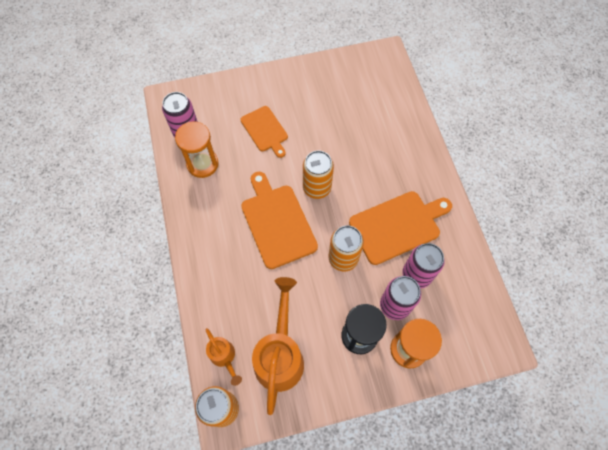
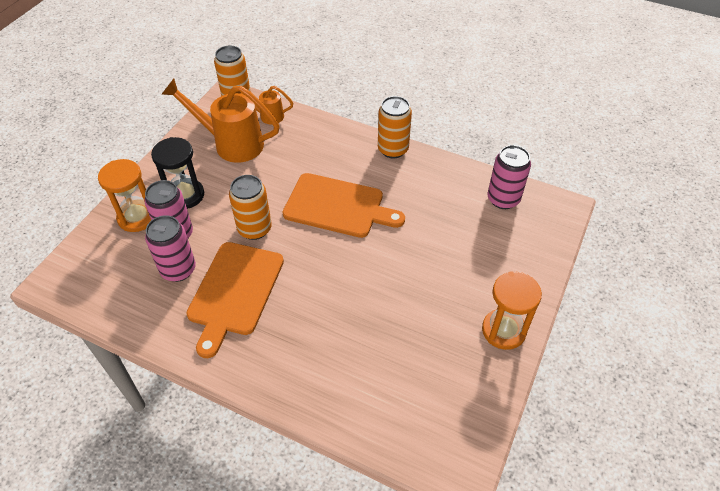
camera: 130 degrees right, 15 degrees down
(202, 164) = (453, 191): orange hourglass -> orange hourglass (503, 330)
(265, 130) = (449, 259): orange cutting board -> none
(280, 355) = (231, 143): orange watering can -> orange watering can turned 150 degrees clockwise
(317, 188) = (341, 257): orange can -> orange can (393, 149)

